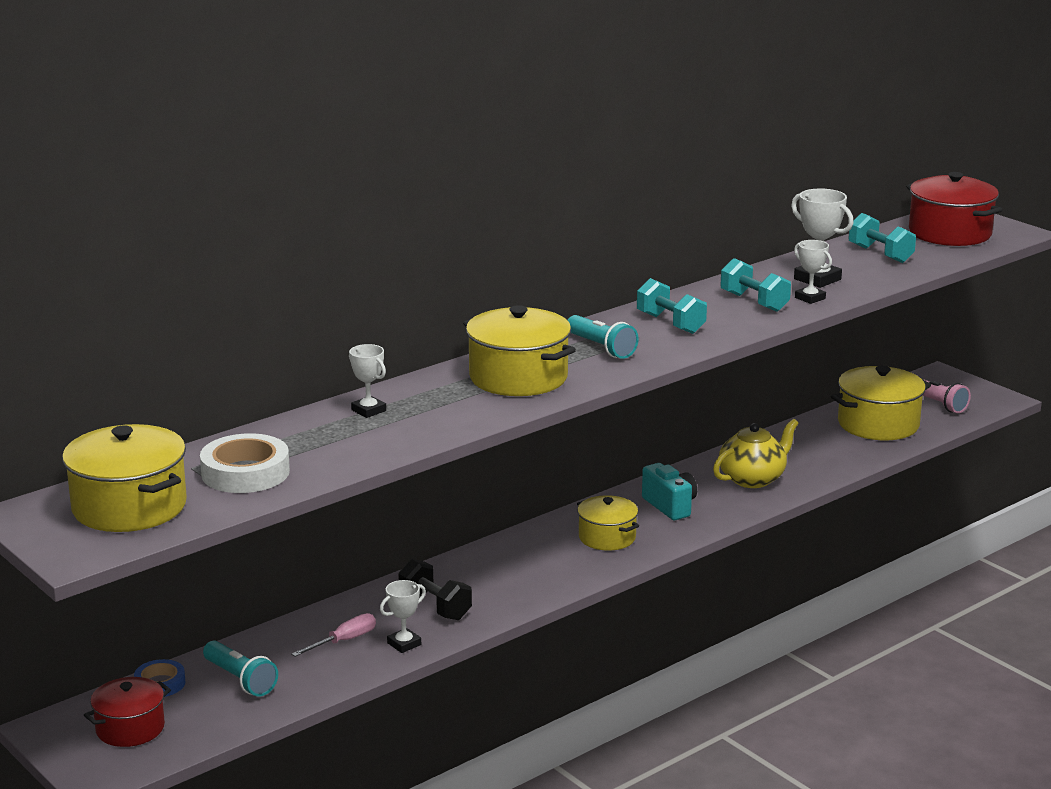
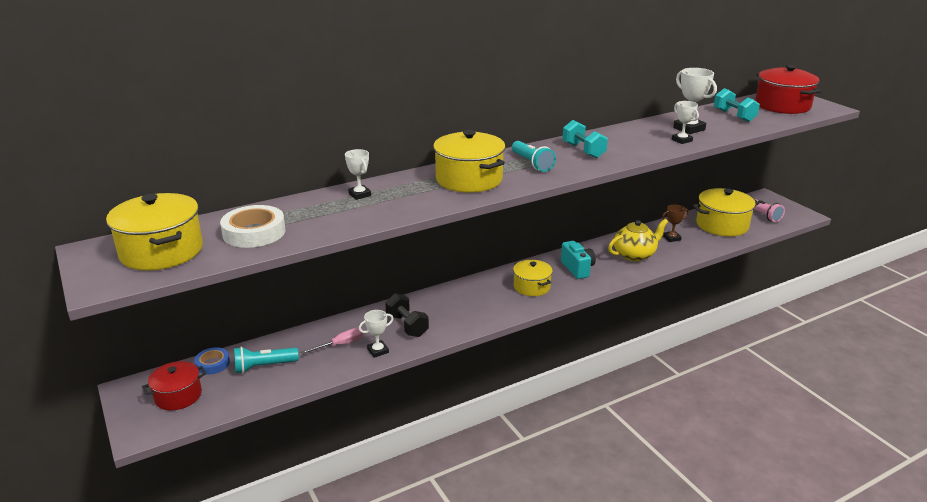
camera: 10 degrees right, 5 degrees up
(241, 680) = (264, 366): turquoise flashlight -> turquoise flashlight turned 105 degrees clockwise
(754, 302) = (643, 140): turquoise dumbbell -> none
(804, 450) = (671, 238): none -> brown trophy

